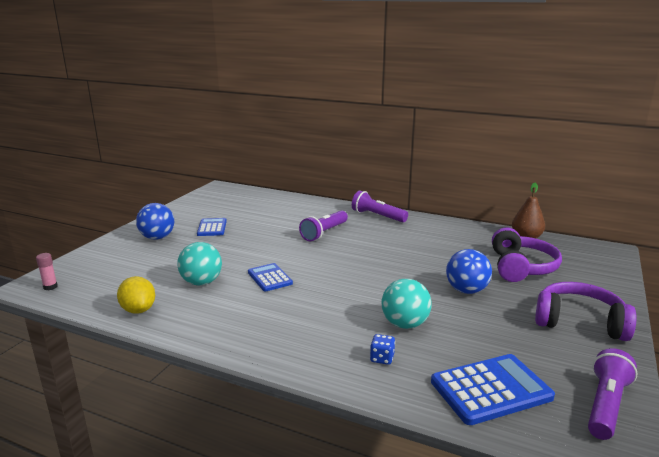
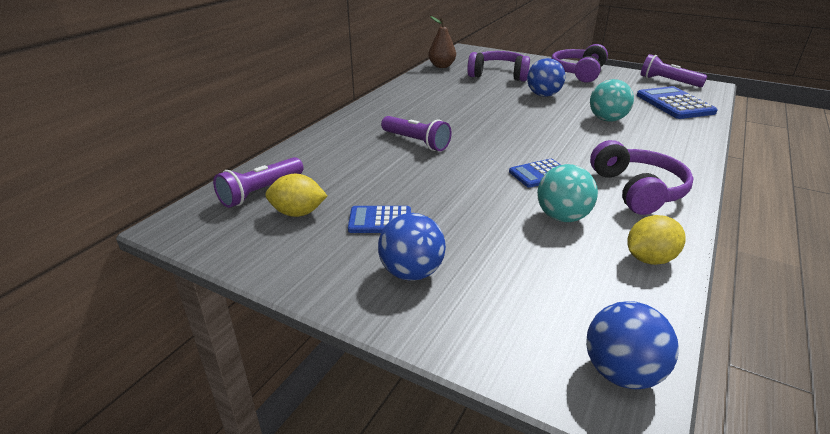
camera: 85 degrees left, 10 degrees up
(50, 287) = (621, 372): pink glue stick -> blue ball
(225, 208) = (298, 213): none -> yellow lemon
(237, 320) = (637, 190): none -> purple headphones
(377, 216) = (373, 113): purple flashlight -> purple flashlight (261, 192)
(382, 358) = (661, 131): blue dice -> none

